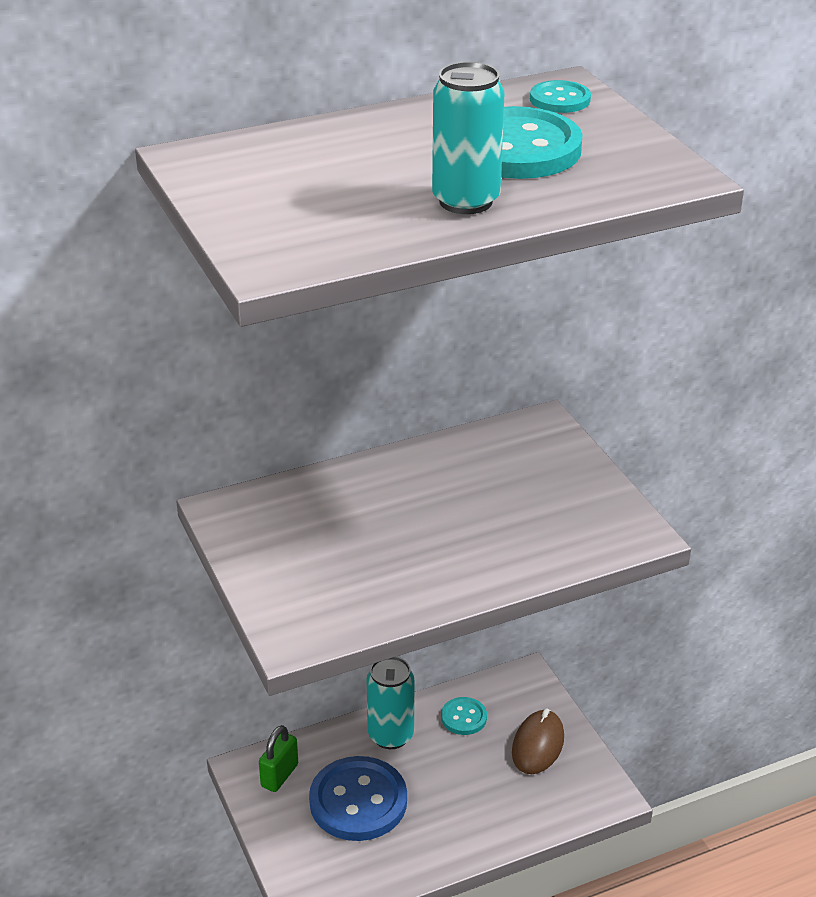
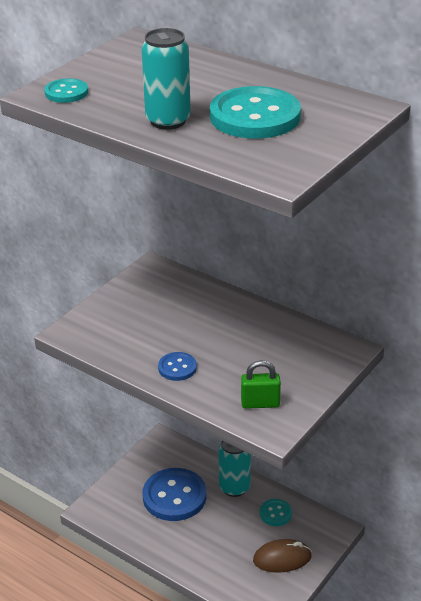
camera: 60 degrees right, 0 degrees up
(279, 775) = (168, 456): green padlock -> green padlock (260, 403)
(461, 566) = (177, 368): none -> blue button
(560, 99) = (343, 111): turquoise button -> turquoise button (66, 92)

